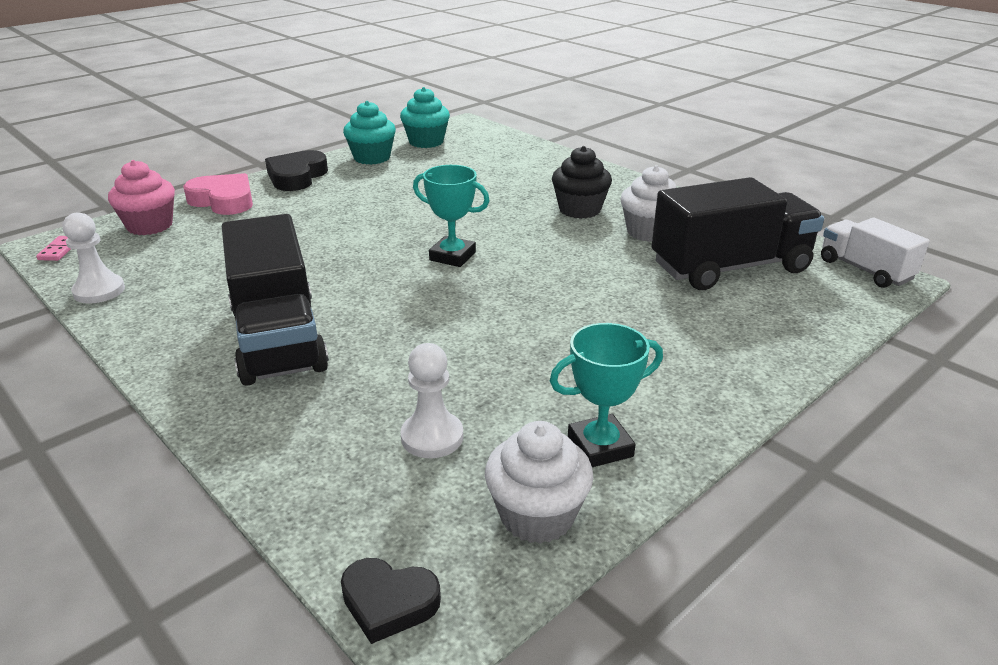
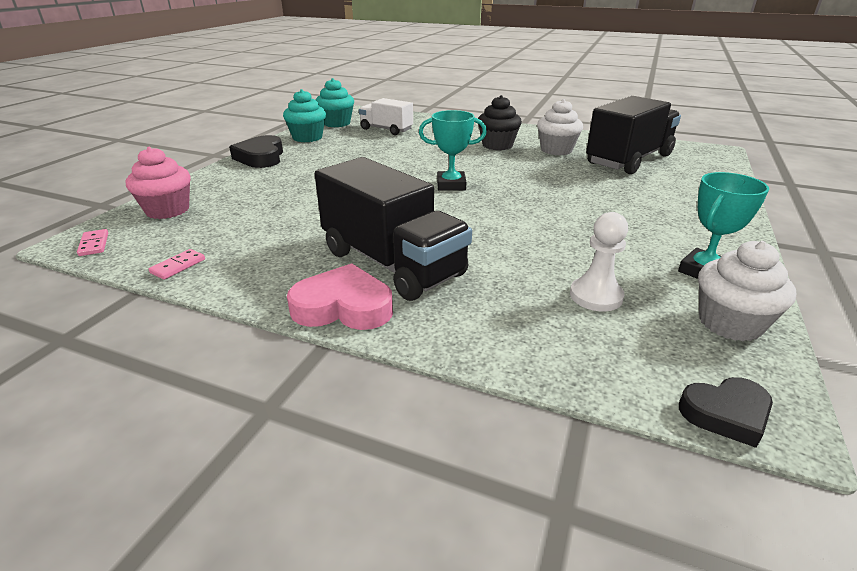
camera: 25 degrees left, 0 degrees up
(99, 291) = (178, 266): white pawn -> pink domino
(223, 200) = (216, 182): pink heart -> pink heart (343, 307)
(865, 270) = (697, 148): white truck -> white truck (386, 129)

